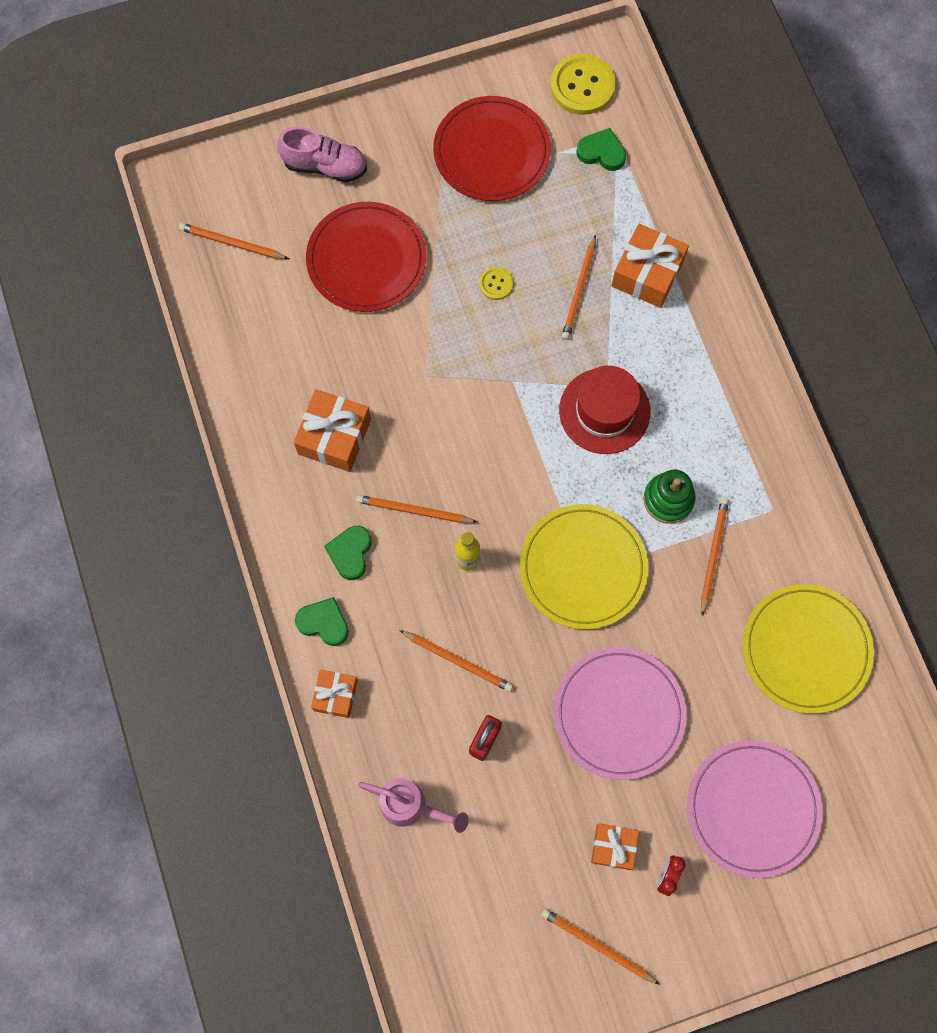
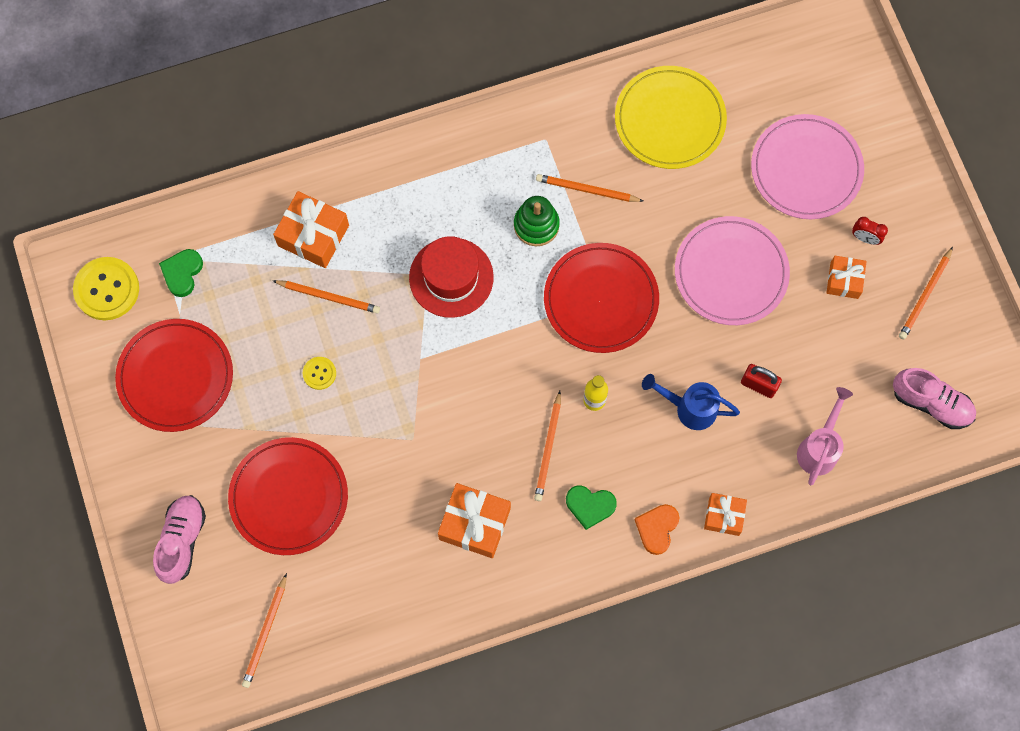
camera: 90 degrees left, 0 degrees up
(324, 623) = (657, 528): green heart -> orange heart
(458, 661) = (689, 408): orange pencil -> blue watering can
(463, 943) = (931, 403): none -> pink shoe
(583, 568) = (601, 299): yellow plate -> red plate

